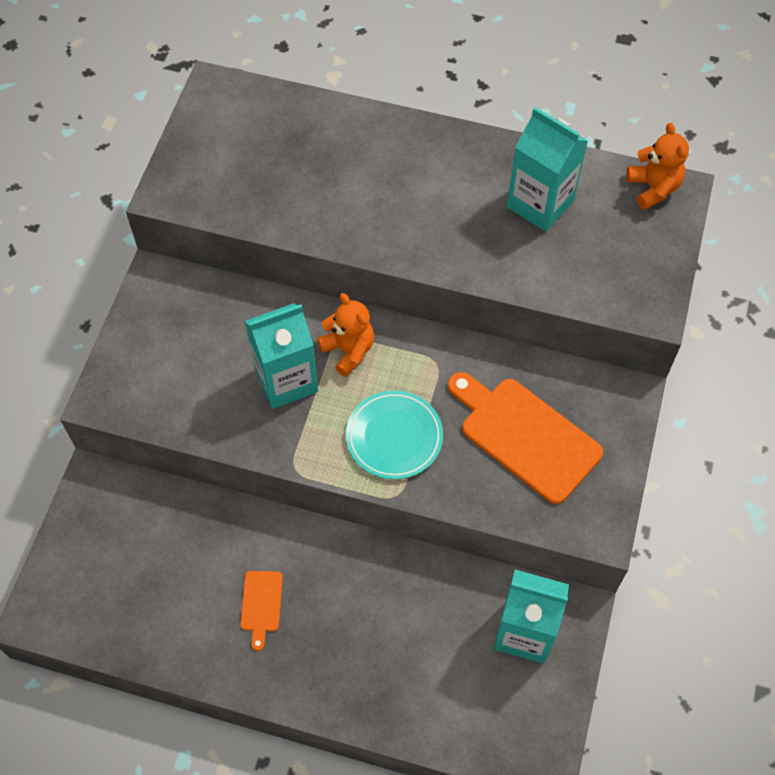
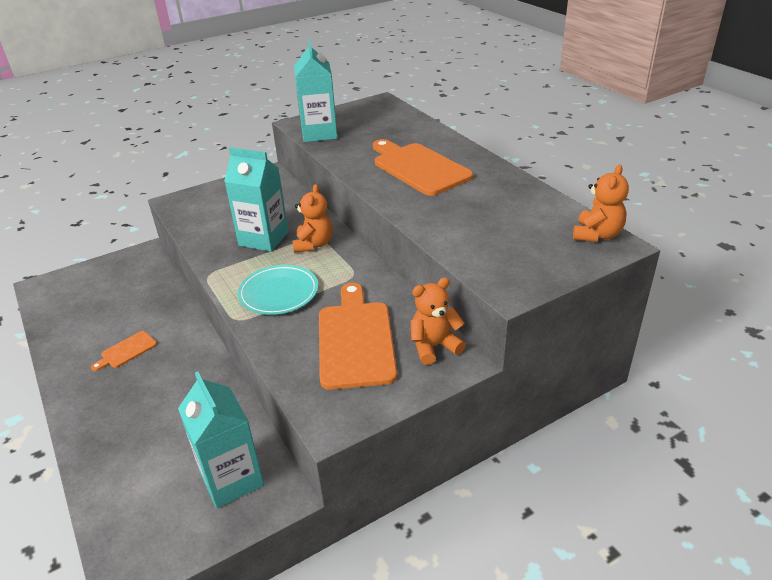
camera: 45 degrees right, 25 degrees down
(400, 190) = (418, 168): none -> orange cutting board
(540, 204) = (499, 208): turquoise carton -> turquoise carton (319, 133)
(594, 393) = (434, 346): none -> orange teddy bear

